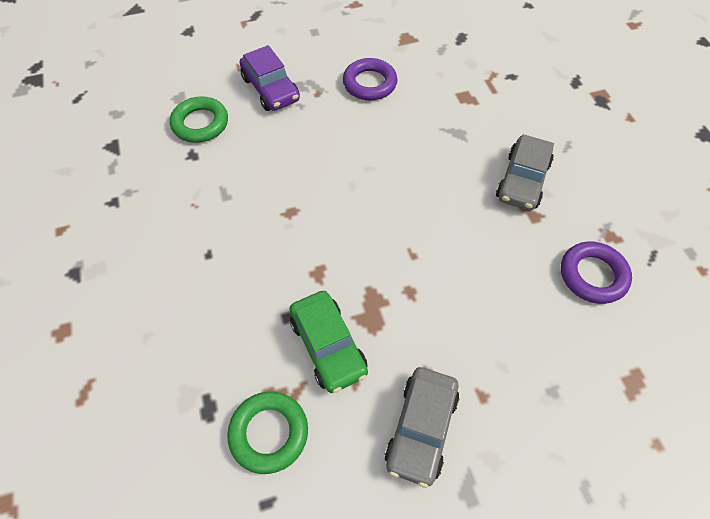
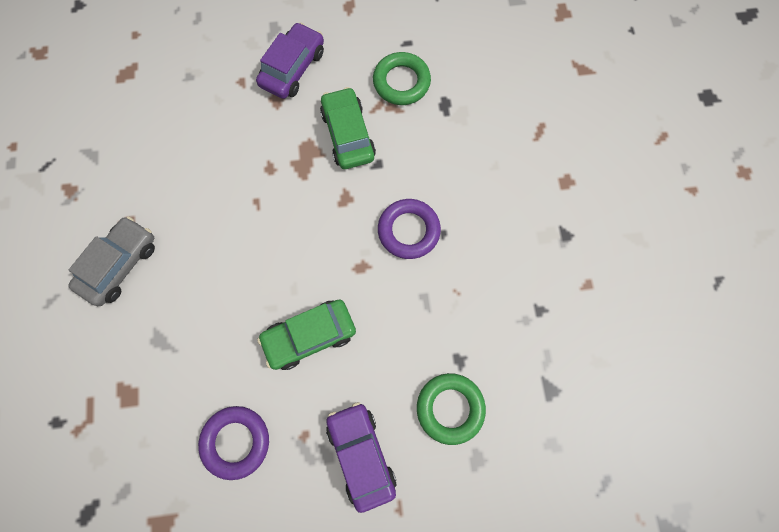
camera: 170 degrees left, 15 degrees up
(328, 153) = (309, 336): none -> green car
(421, 428) = (293, 68): grey car -> purple car
(592, 275) = (108, 157): purple ring -> purple ring (408, 231)

